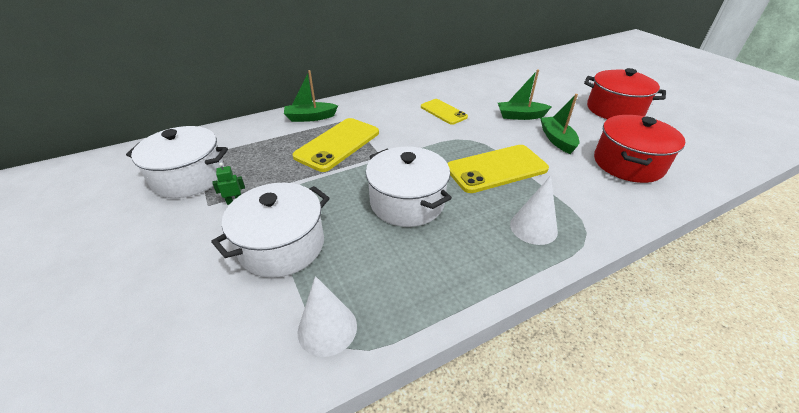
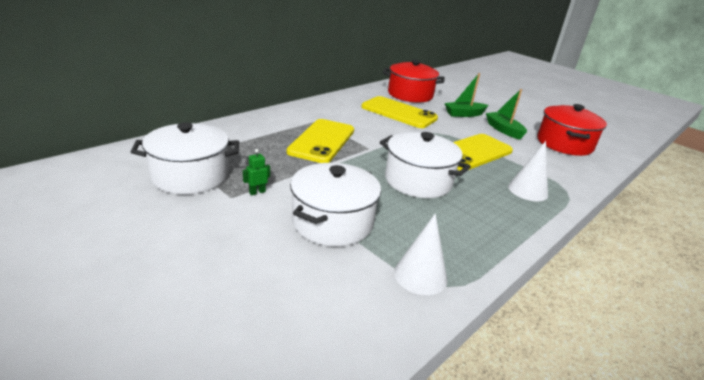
camera: 20 degrees left, 10 degrees down
(310, 117) = (277, 120): green boat -> none
(443, 112) = (398, 113): yellow phone -> yellow phone, size x1.63
(614, 109) = (531, 108): red pot -> red pot (410, 95)

